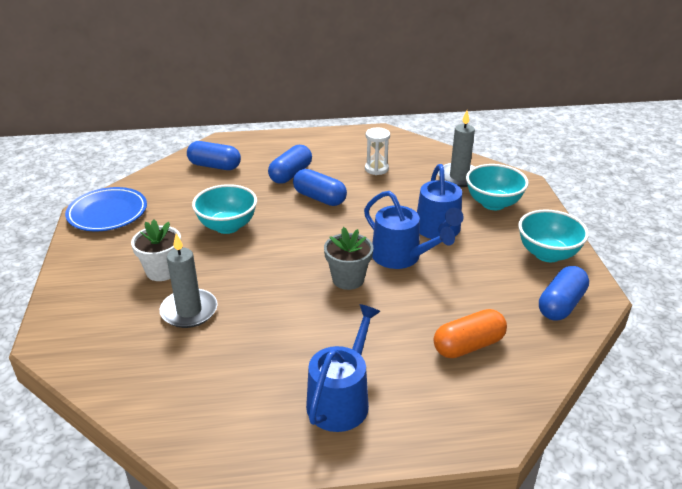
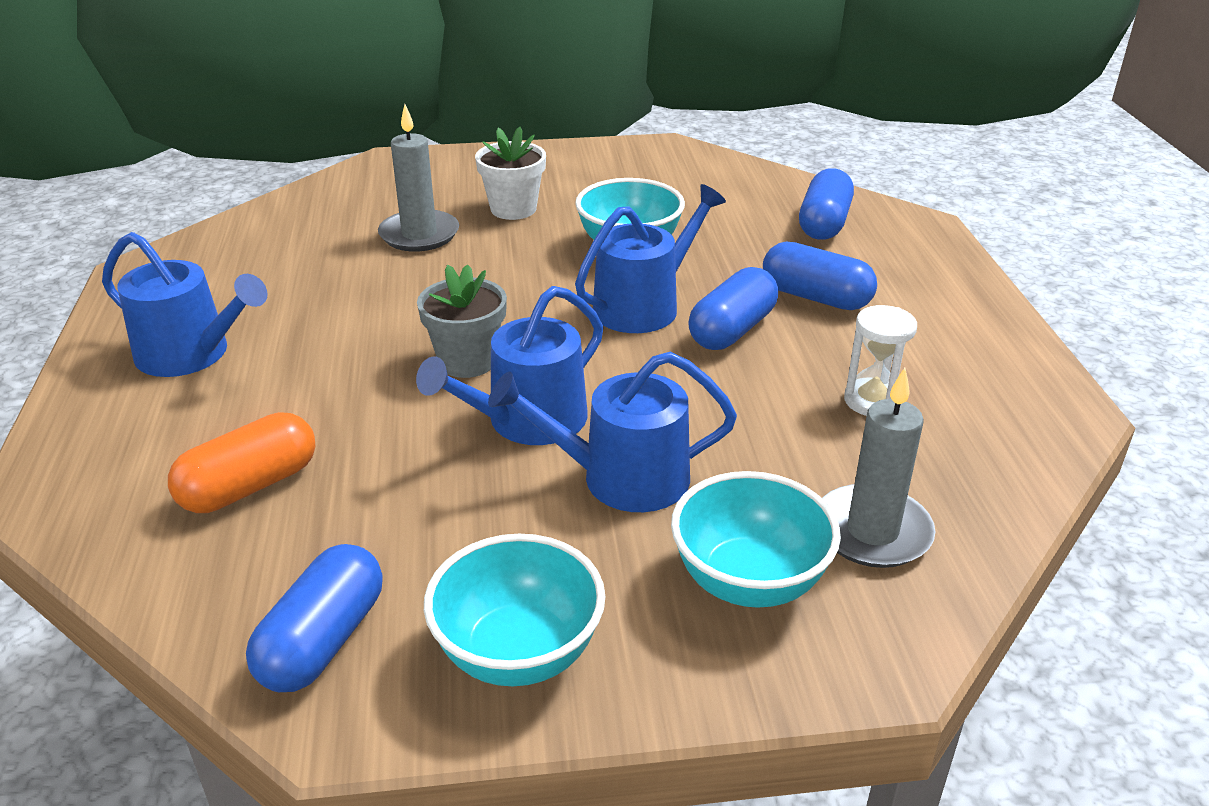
camera: 90 degrees right, 0 degrees up
(107, 213) = (660, 159): blue plate -> none
(294, 222) = (644, 305): none -> blue watering can
(468, 345) = (249, 486): orange capsule -> orange capsule turned 75 degrees clockwise
(561, 304) = (323, 641): blue capsule -> blue capsule turned 75 degrees clockwise

